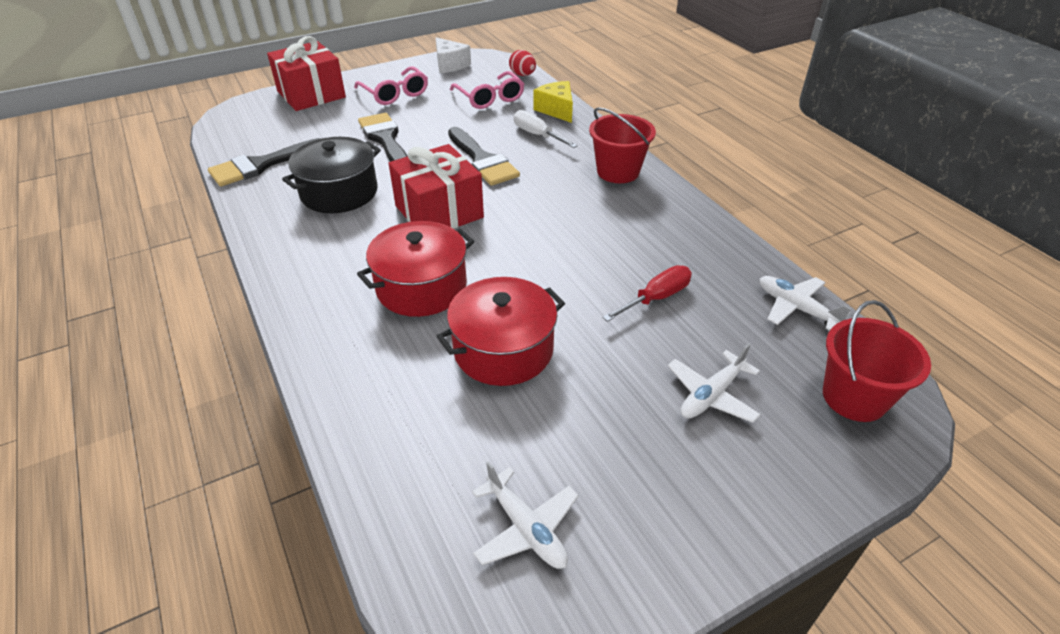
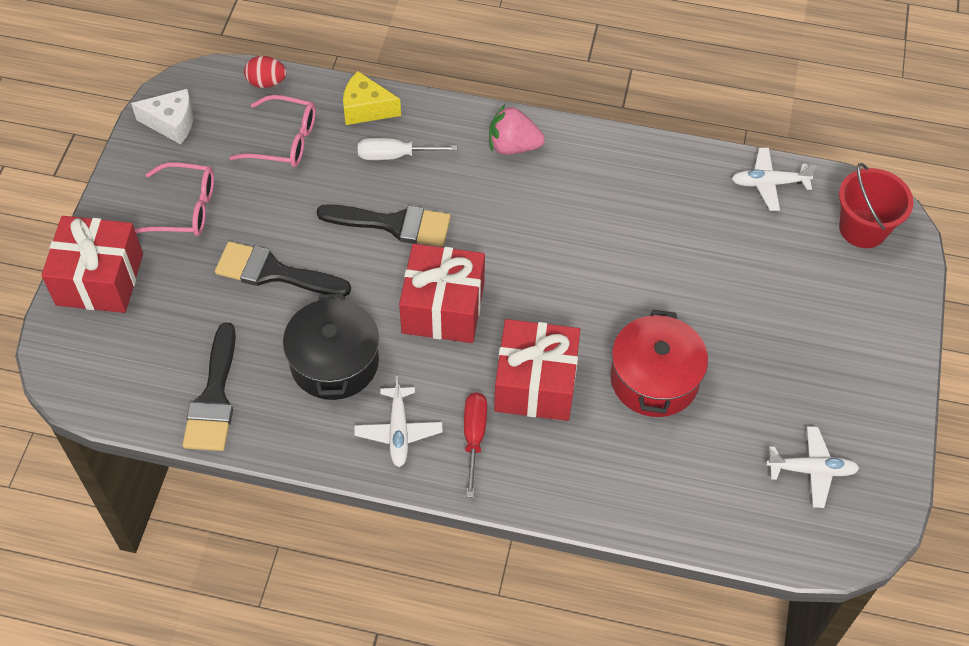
camera: 50 degrees left, 15 degrees up
(421, 287) = (535, 384): red pot -> red gift
(618, 171) = (513, 146): red bucket -> pink strawberry
(656, 298) = (686, 251): red screwdriver -> red screwdriver (474, 437)
(711, 395) = (798, 297): white plane -> white plane (398, 431)

